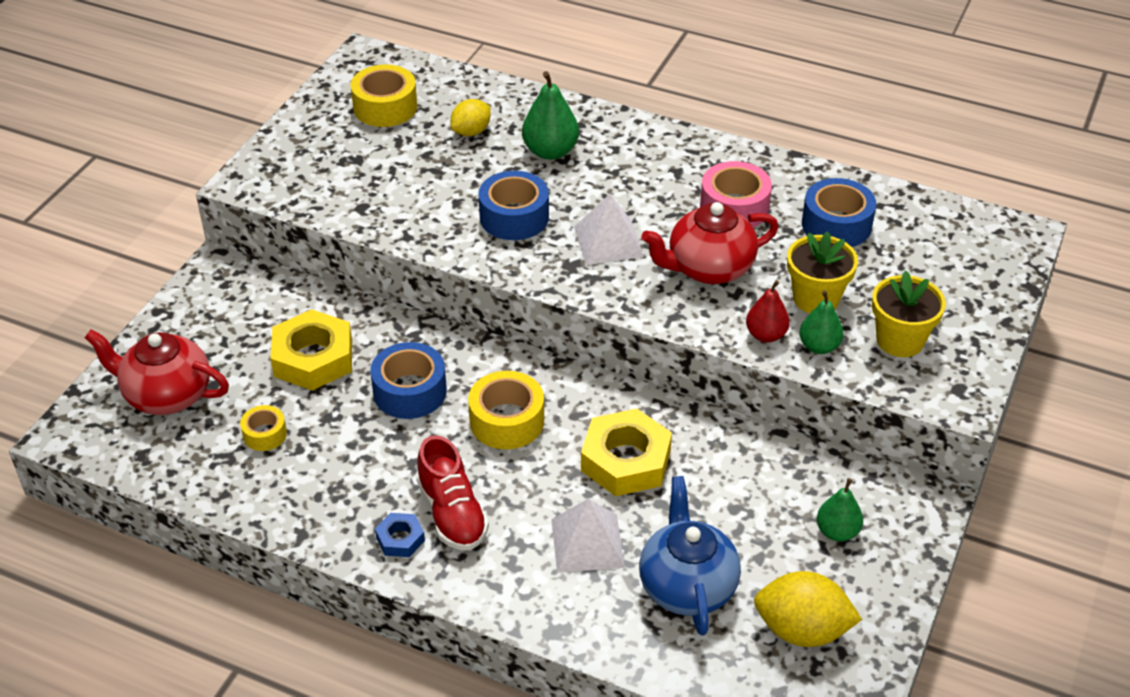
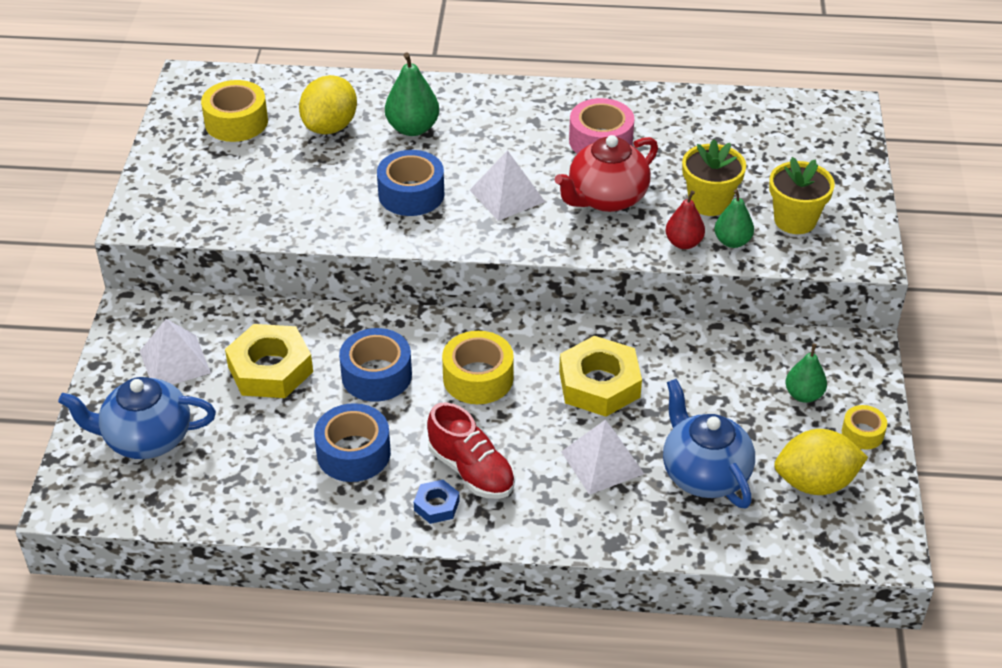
camera: 20 degrees left, 0 degrees up
(166, 395) = (146, 439): red teapot -> blue teapot
(230, 328) = (175, 362): none -> white pyramid
(265, 434) = (261, 449): yellow tape -> yellow tape (862, 433)
(471, 132) = (330, 126): yellow lemon -> yellow lemon, size x1.59
(836, 225) = (694, 136): blue tape -> blue tape (353, 453)

